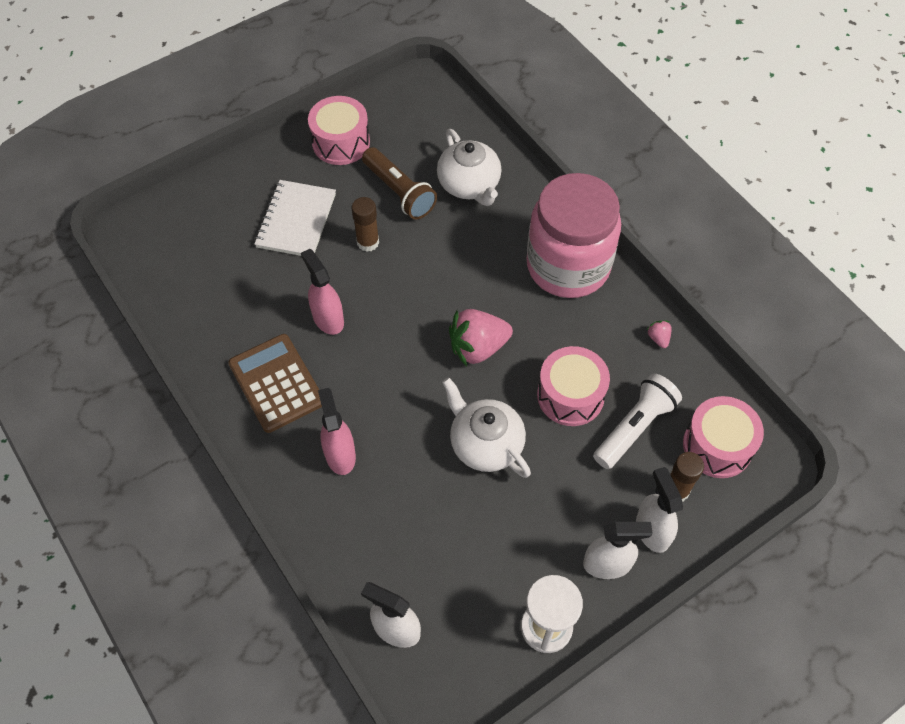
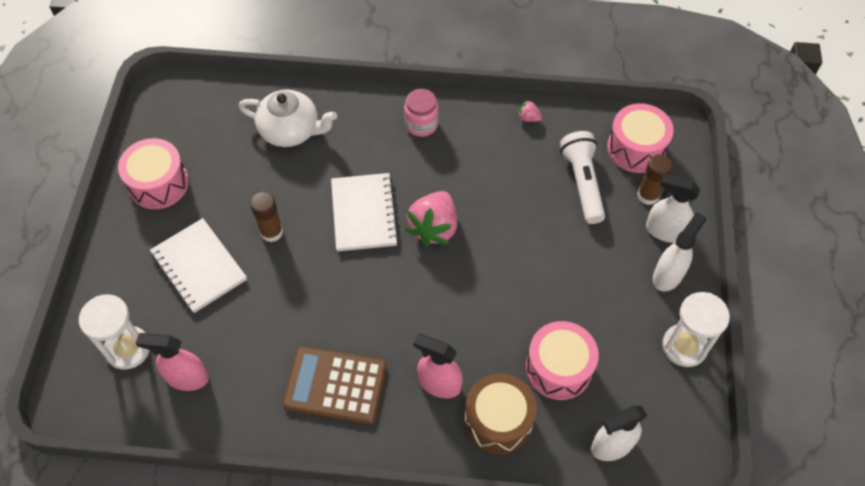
camera: 50 degrees left, 0 degrees up
(194, 231) = (128, 349): none -> white hourglass
(328, 318) = (312, 308): pink spray bottle -> pink spray bottle (187, 377)
(344, 522) = (498, 420): none -> brown drum
(399, 192) = (248, 179): brown flashlight -> none
(443, 289) = (364, 213): none -> white notebook
(485, 443) = (515, 281): white teapot -> none
(568, 266) = (421, 124): pink jar -> pink jar, size x0.43
(570, 395) = (525, 201): pink drum -> pink drum (558, 368)

